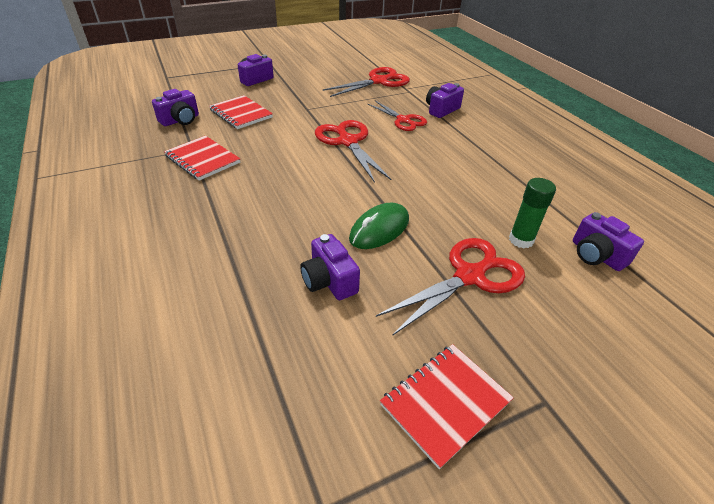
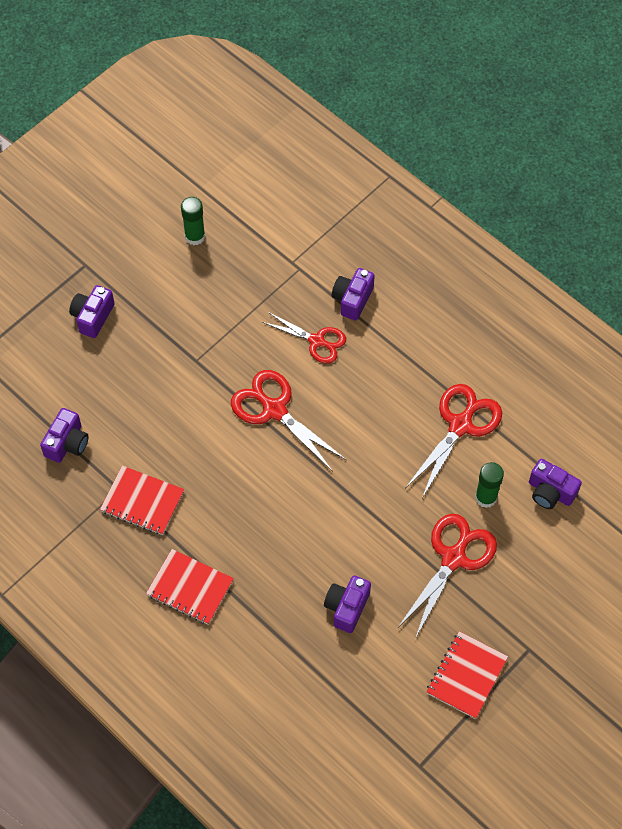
camera: 20 degrees left, 20 degrees up
(241, 114) = (126, 402): red notebook -> red notebook (190, 588)
(329, 281) = (347, 607): purple camera -> purple camera turned 75 degrees clockwise
(347, 68) = (195, 236): none -> green glue stick
(379, 81) = (252, 257): red scissors -> red scissors (460, 425)
(379, 229) = (362, 533): green mouse -> none

